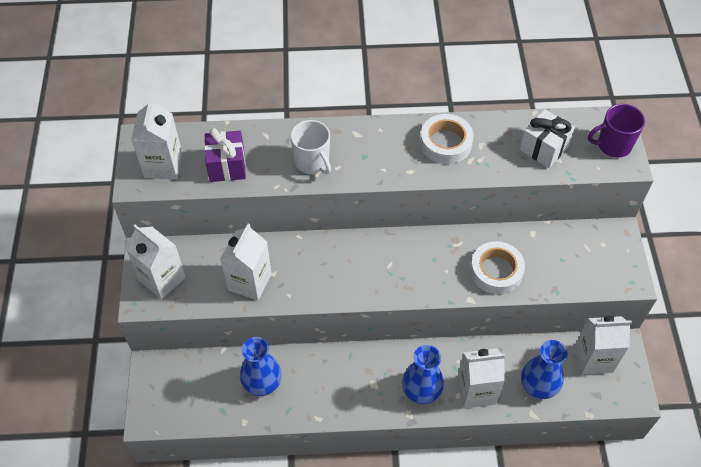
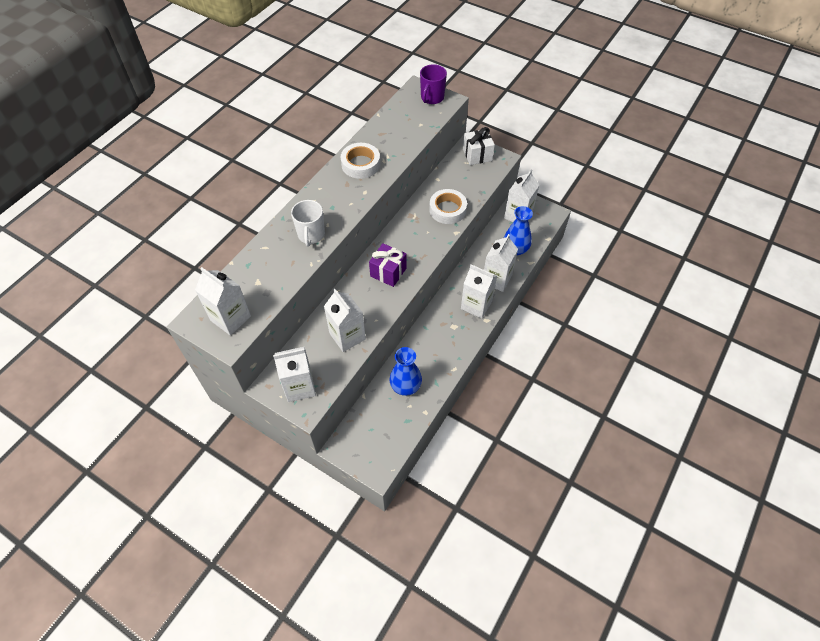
camera: 55 degrees left, 0 degrees up
(227, 166) = (268, 282): purple gift -> purple gift (388, 272)
(312, 162) = (311, 235): white mug -> white mug turned 90 degrees clockwise
(421, 390) = (476, 305): blue vase -> white carton
(543, 148) = (406, 125): white gift -> white gift (477, 155)

